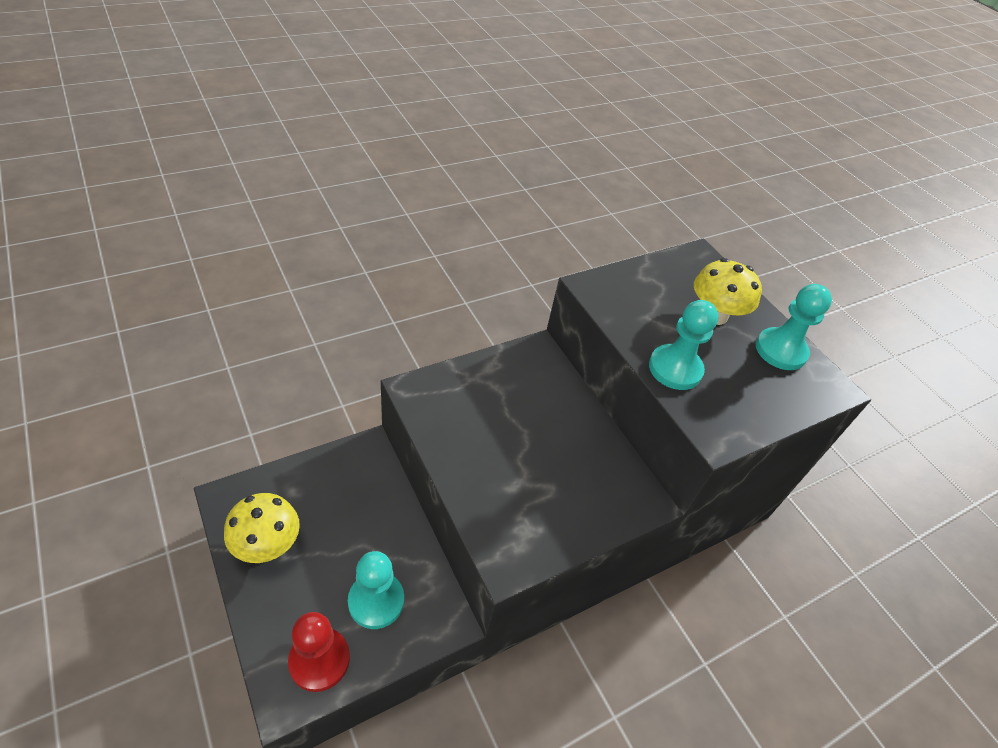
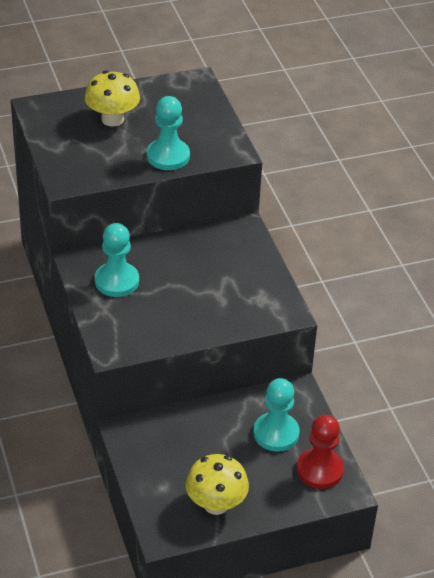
camera: 75 degrees left, 5 degrees down
(780, 350) = (157, 95): turquoise pawn -> turquoise pawn (117, 281)

